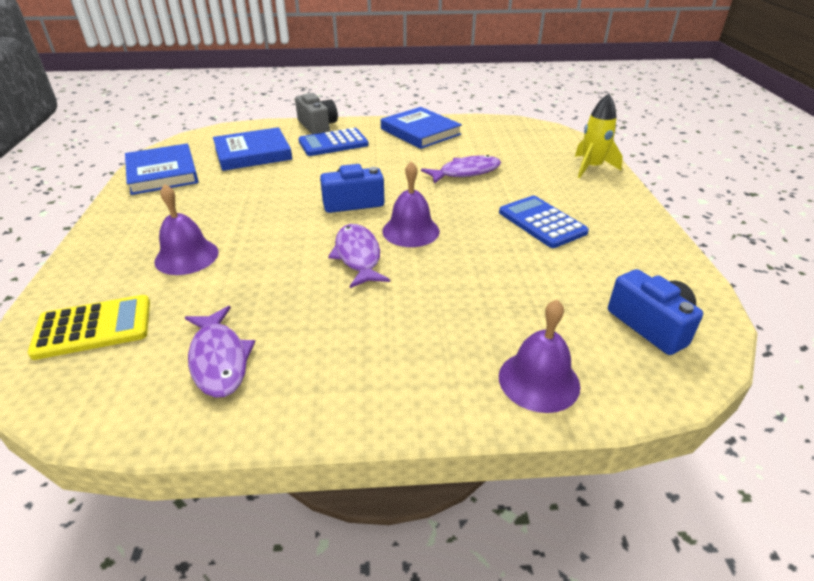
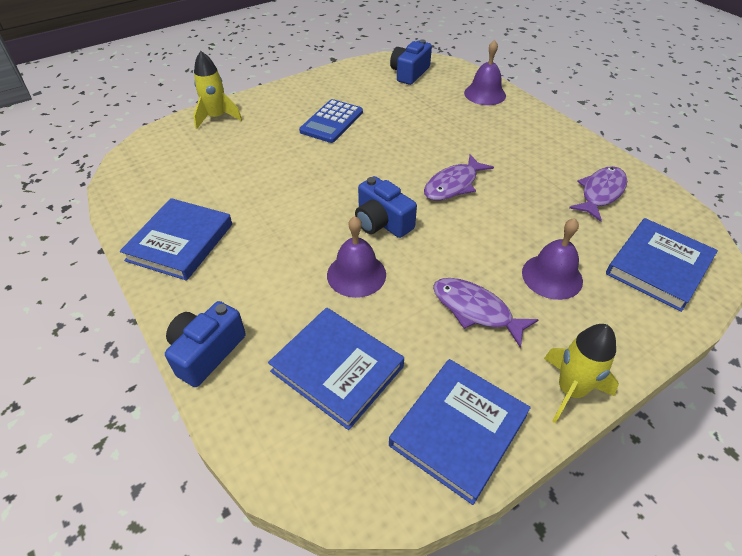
camera: 120 degrees left, 10 degrees up
(93, 328) = (658, 267): yellow calculator -> blue book
(112, 216) = (570, 390): none -> yellow rocket
(317, 126) = (207, 352): grey camera -> blue camera
(333, 143) = (257, 303): blue calculator -> none
(410, 231) = (397, 173): purple bell -> purple bell (356, 274)
(466, 172) = (271, 177): purple fish -> purple fish (475, 310)

